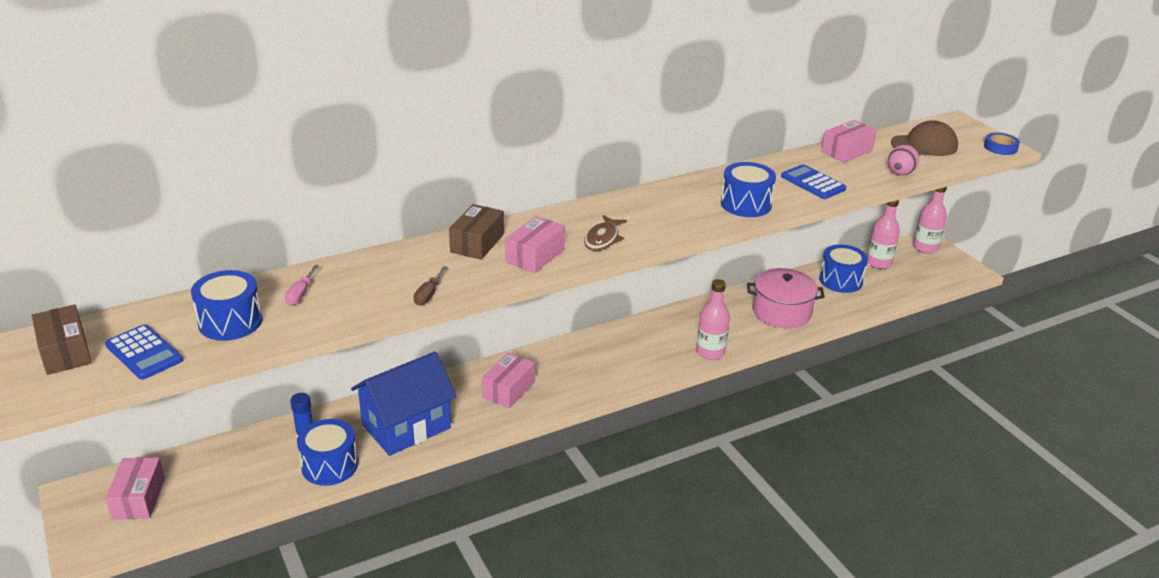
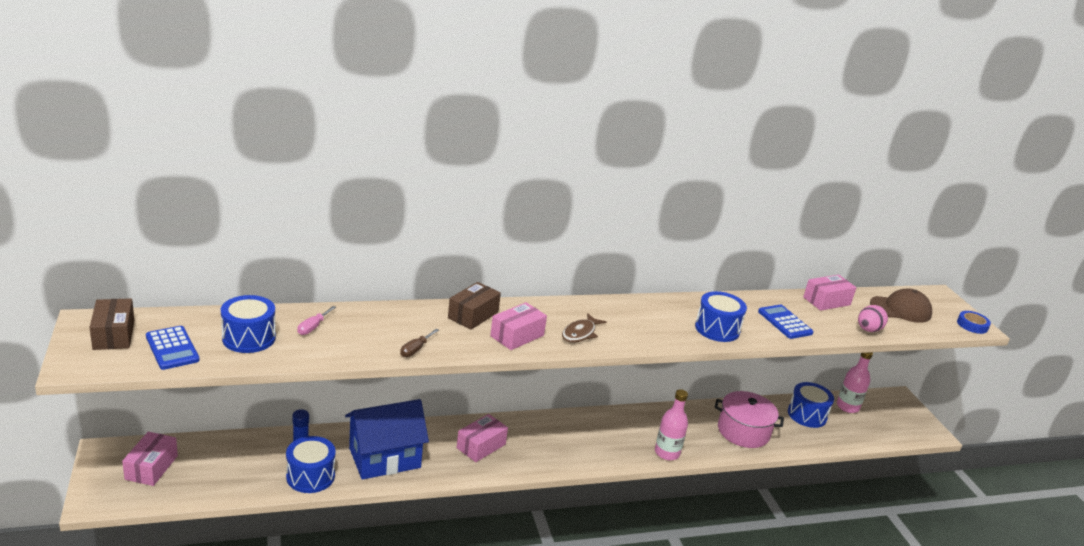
camera: 10 degrees right, 5 degrees down
(925, 248) = (896, 402): pink bottle -> none

